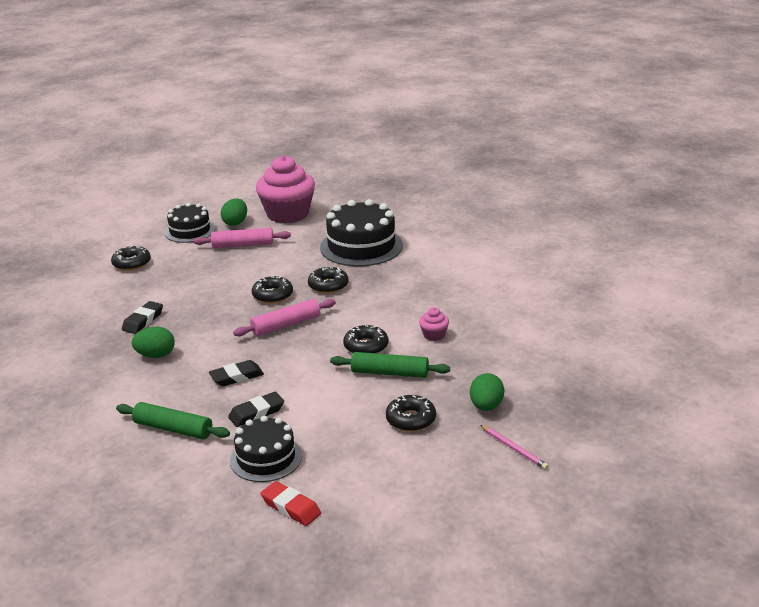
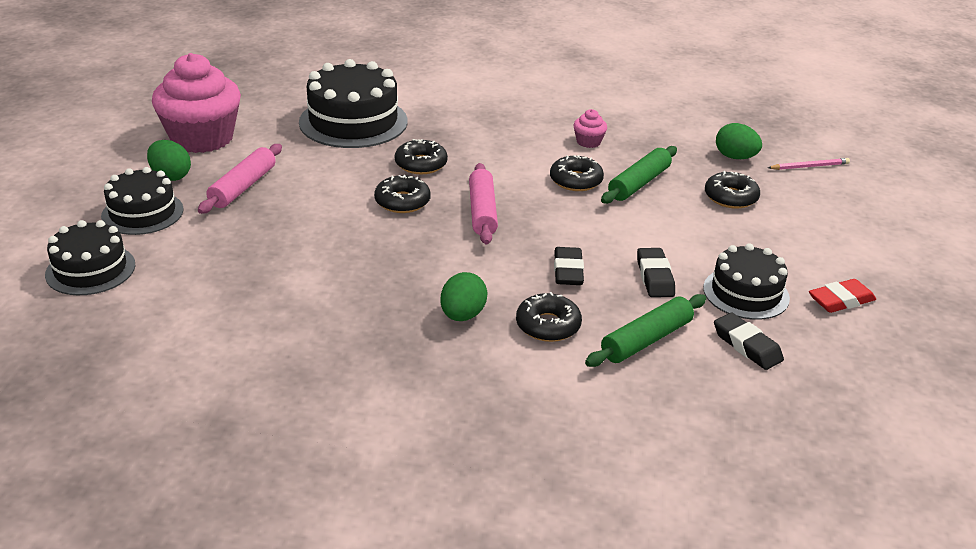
camera: 65 degrees left, 5 degrees up
(125, 240) = (90, 269): none -> black cake
(131, 263) = (175, 279): black donut -> black donut (548, 325)
(143, 321) = (359, 306): black eraser -> black eraser (747, 346)

